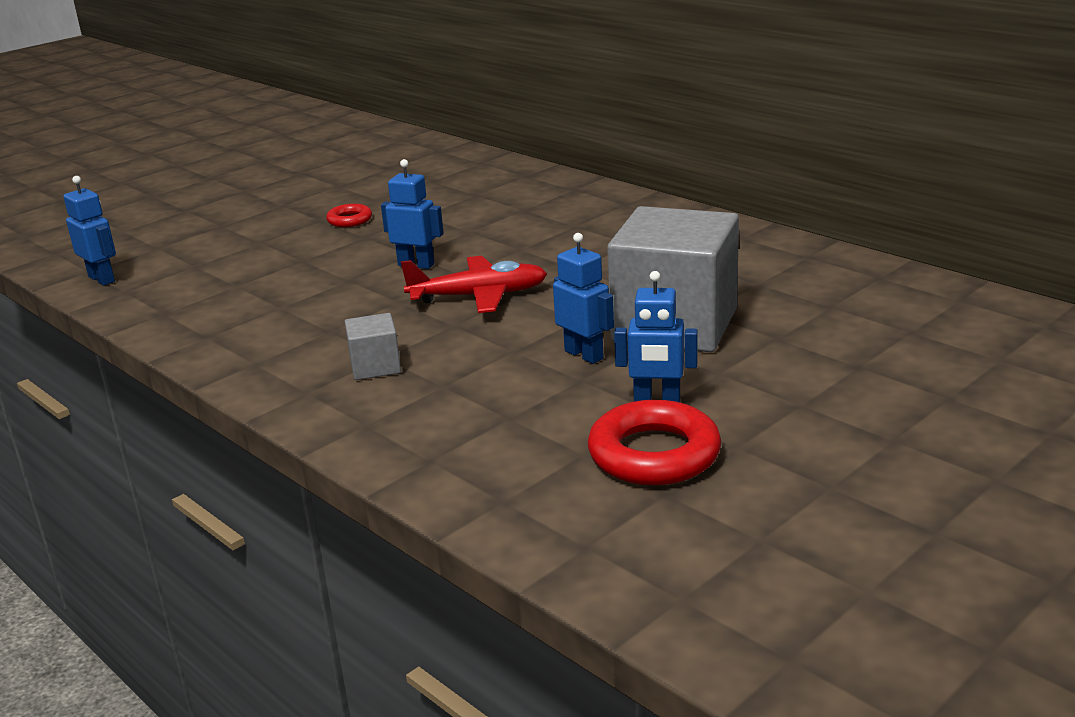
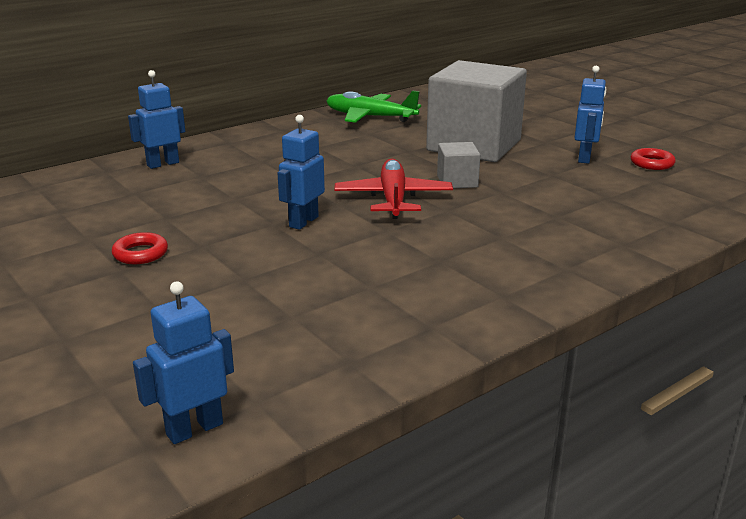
camera: 85 degrees left, 0 degrees up
(375, 366) = (521, 240): grey cube -> grey cube (457, 181)
(584, 355) = (514, 171): blue robot -> blue robot (163, 164)
(654, 454) = (652, 163): red ring -> red ring, size x0.53
(758, 255) = (370, 117): none -> green plane

